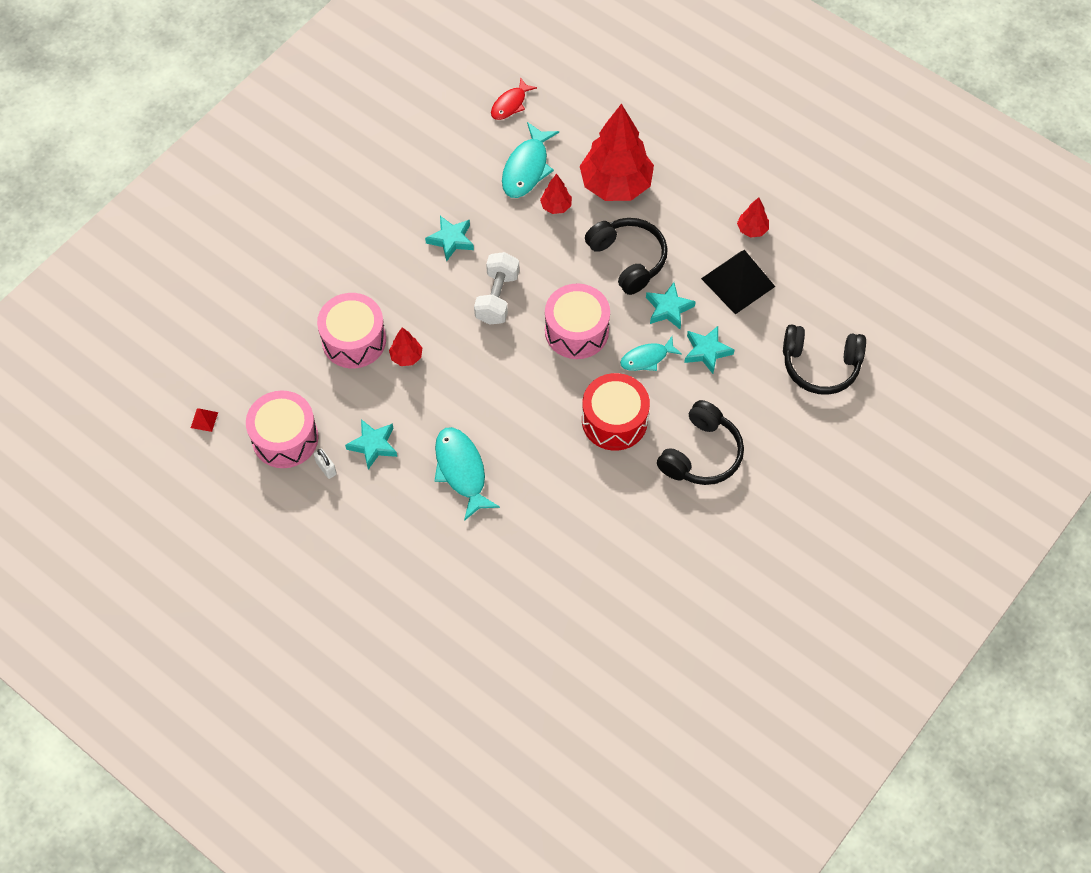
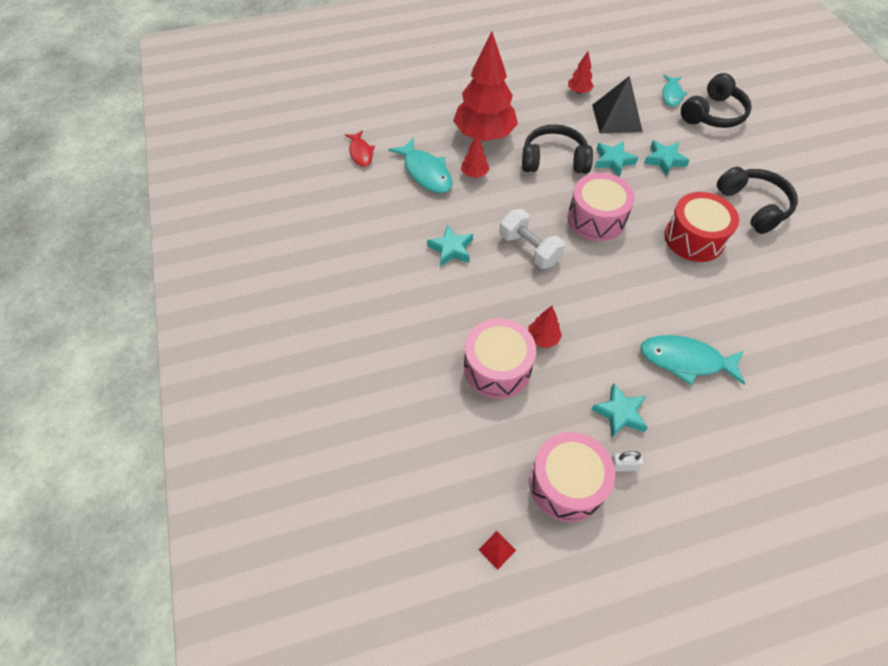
camera: 55 degrees left, 5 degrees down
(647, 358) = (649, 193): turquoise fish -> turquoise fish (671, 95)

